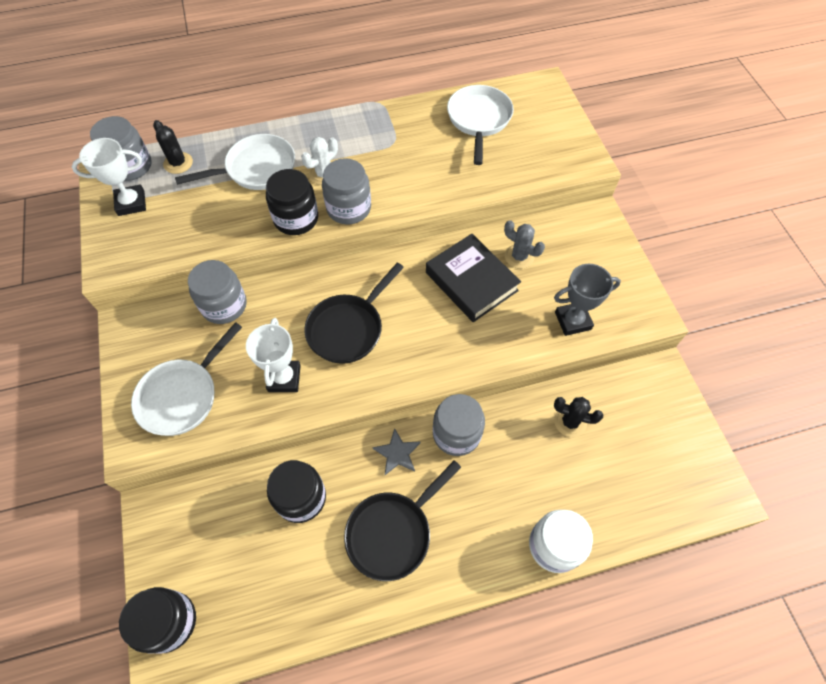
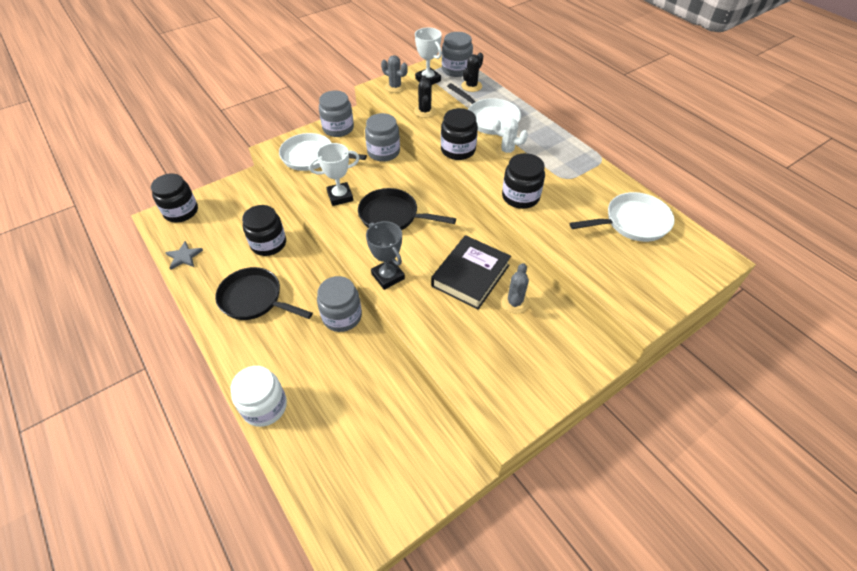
camera: 70 degrees right, 10 degrees down
(121, 244) = (395, 87): none -> grey cactus
(349, 208) = (483, 172): grey jar -> grey jar (338, 128)
(397, 453) = (315, 285): grey star -> grey star (184, 256)
(403, 190) = (520, 197): none -> black jar
(570, 422) = (379, 395): black cactus -> black cactus (425, 111)
(572, 321) = (466, 357): grey trophy -> grey trophy (388, 276)

